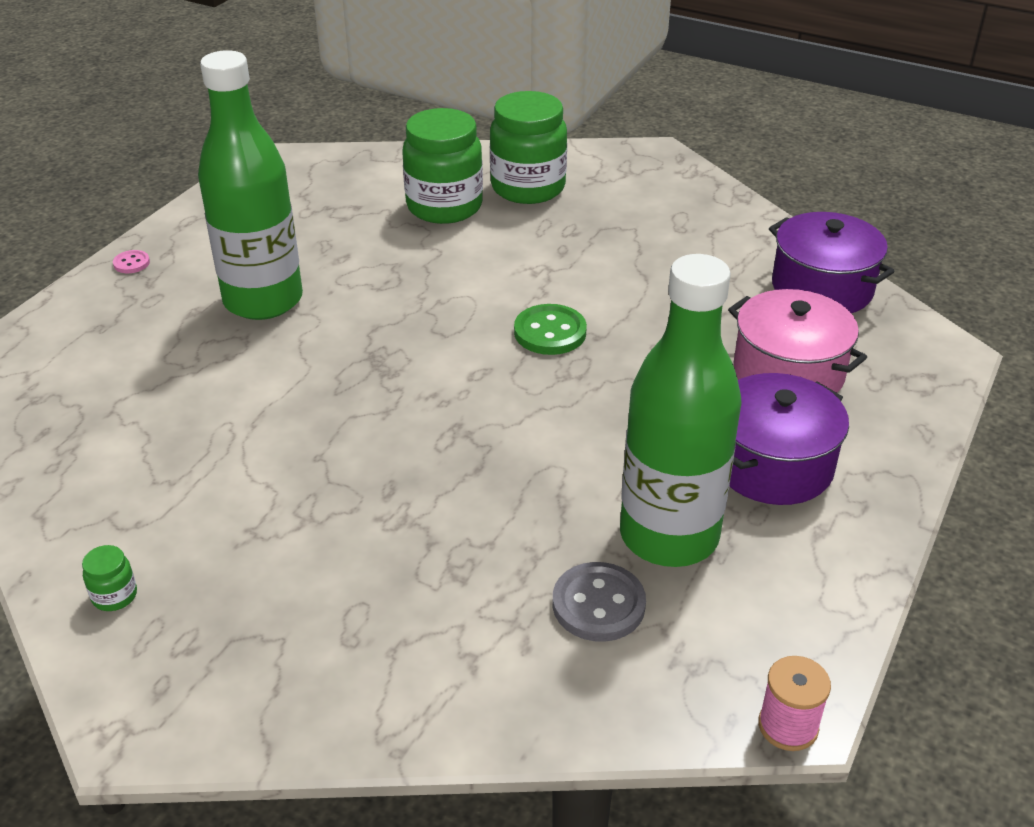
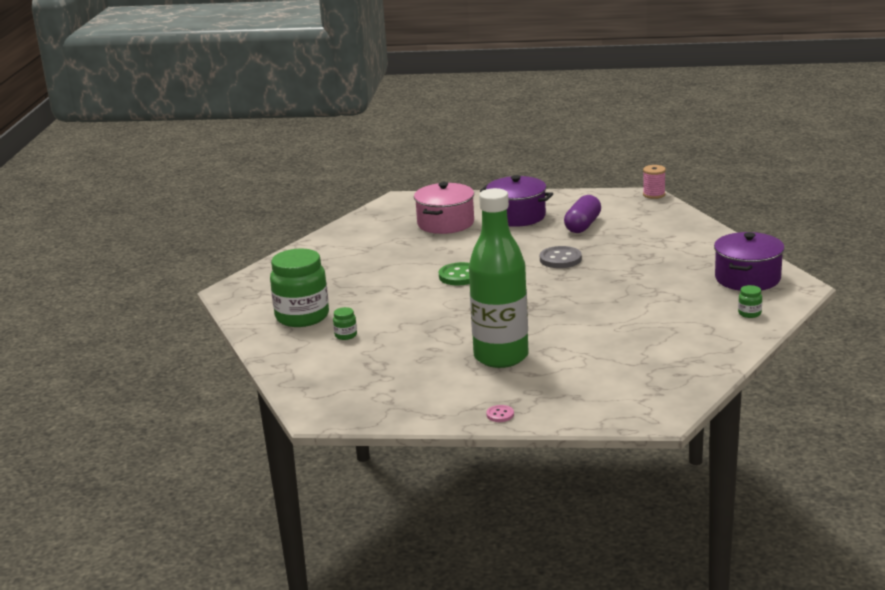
camera: 110 degrees left, 15 degrees down
(444, 206) = (346, 335): green jar -> green jar, size x0.40
(598, 604) = (635, 229): grey button -> grey button (560, 259)
(669, 536) = (583, 225): green bottle -> purple capsule
(822, 288) = (363, 227): purple pot -> purple pot (747, 278)

